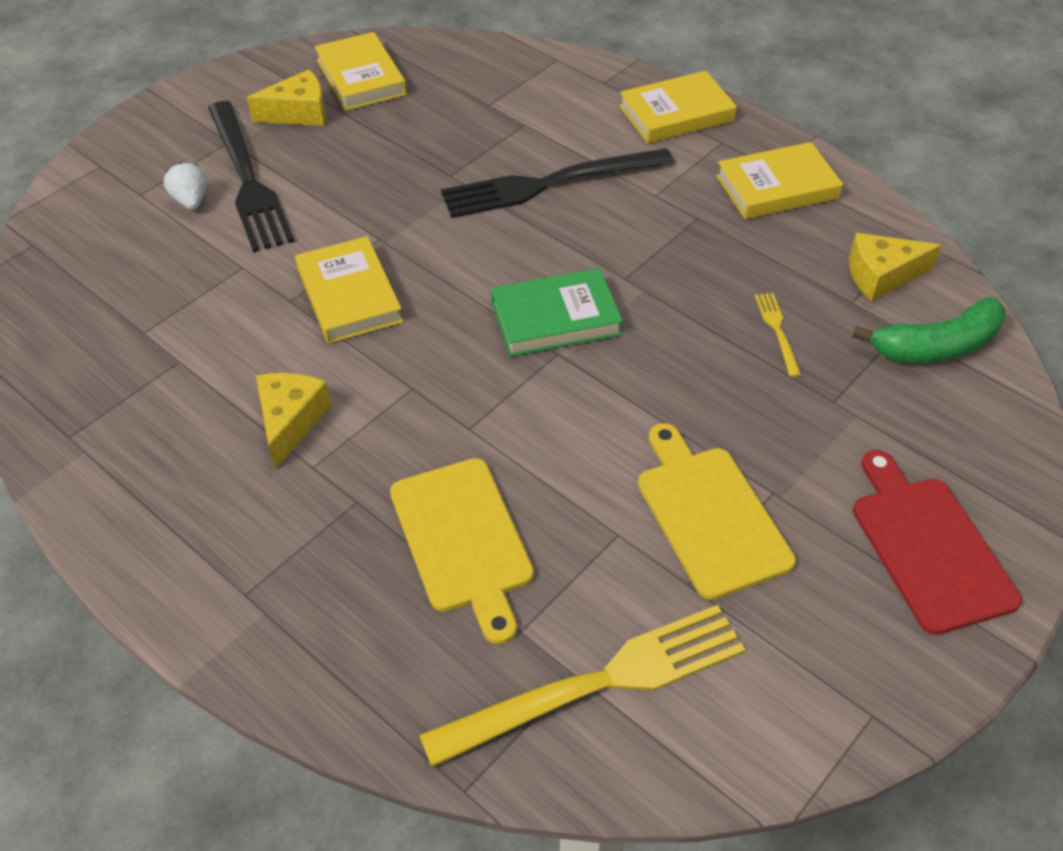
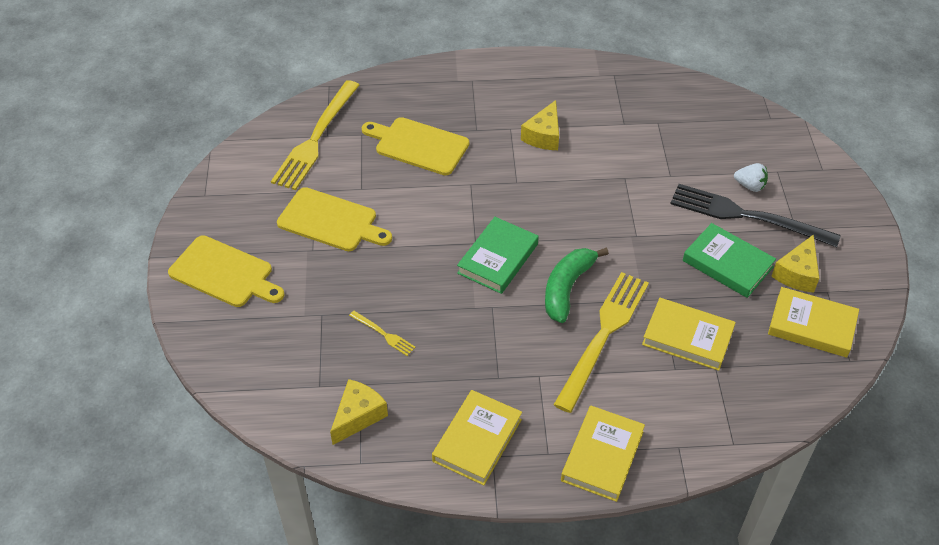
camera: 135 degrees right, 0 degrees up
(290, 421) = (543, 136): yellow cheese -> yellow cheese turned 60 degrees clockwise
(341, 158) = (727, 264): none -> green book
(349, 295) = (604, 198): yellow book -> yellow book (687, 337)
(550, 183) = (603, 336): black fork -> yellow fork
(928, 547) = (224, 273): red cutting board -> yellow cutting board
(937, 346) = (292, 388): green banana -> green banana (567, 288)

